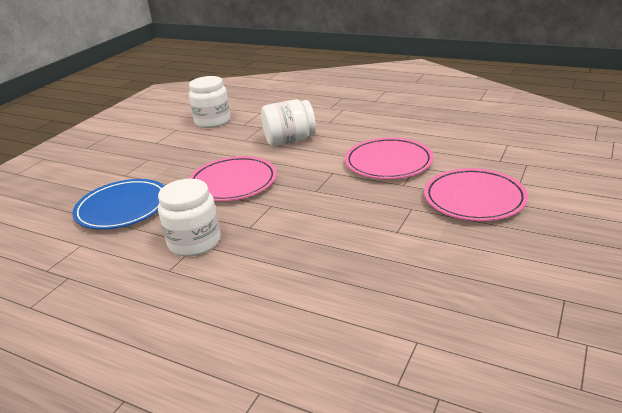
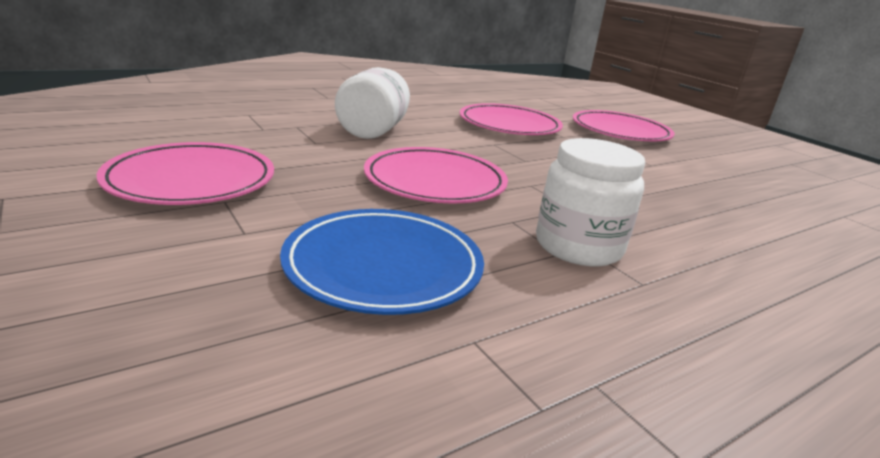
camera: 65 degrees left, 5 degrees down
(159, 145) = (191, 181): none -> pink plate
(212, 121) = (200, 135): white jar -> none

